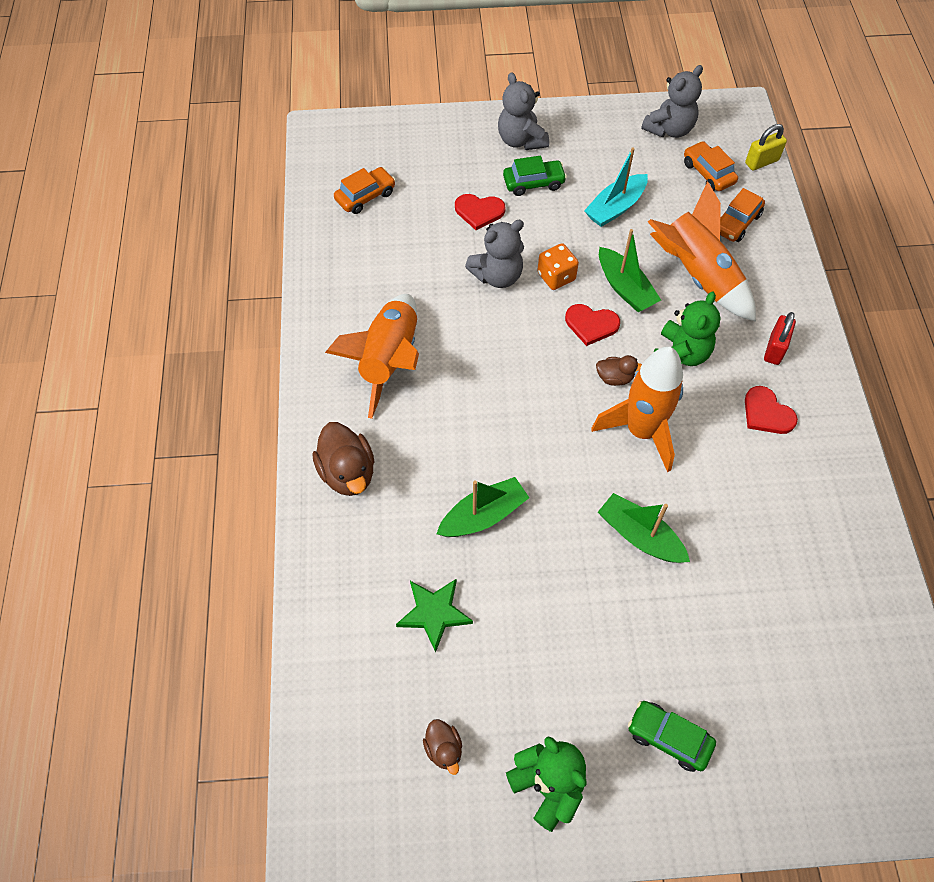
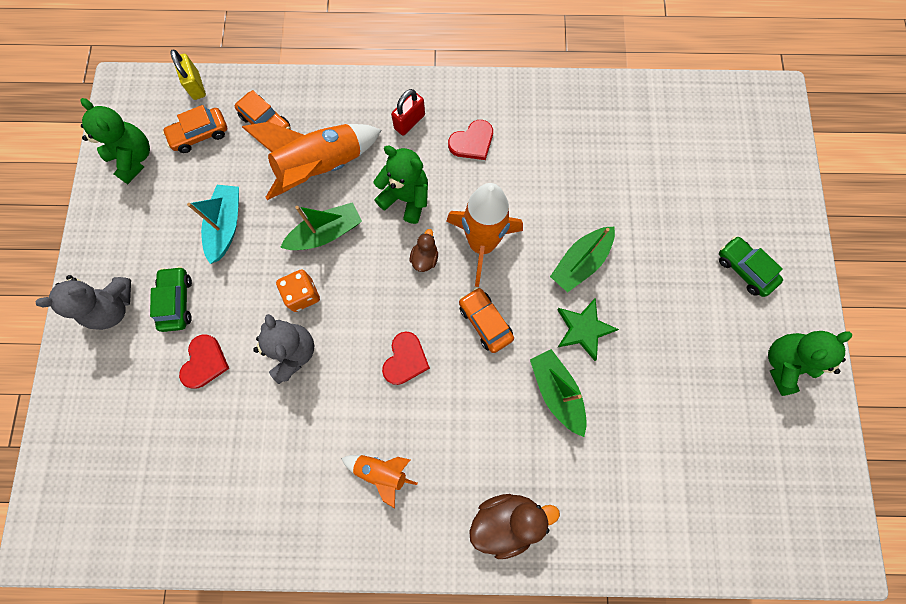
camera: 85 degrees left, 15 degrees up
(365, 196) = (156, 488): orange car -> orange car (485, 322)
(389, 360) = (381, 471): orange rocket -> orange rocket, size x0.53
(434, 613) = (647, 444): green star -> green star (583, 329)
(444, 749) = (760, 444): brown duck -> none
(591, 325) = (364, 270): red heart -> red heart (405, 359)
(615, 207) = (226, 226): turquoise boat -> turquoise boat turned 135 degrees counterclockwise
(669, 129) = (134, 158): grey teddy bear -> green teddy bear
(669, 738) = (744, 269): green car -> green car turned 105 degrees clockwise
(774, 349) = (409, 122): red padlock -> red padlock turned 75 degrees counterclockwise

